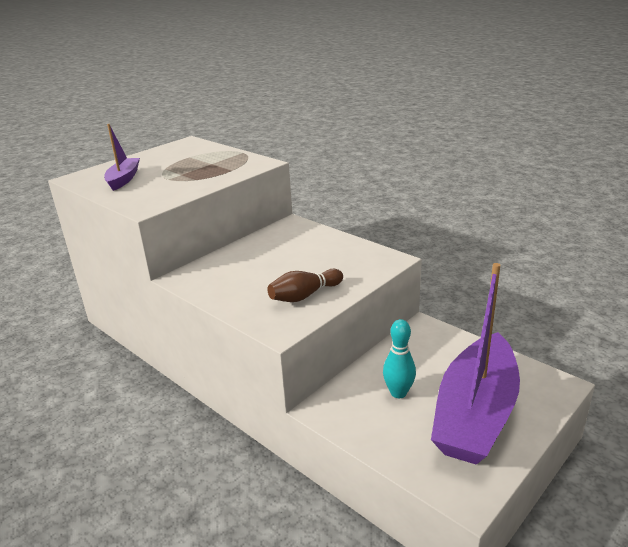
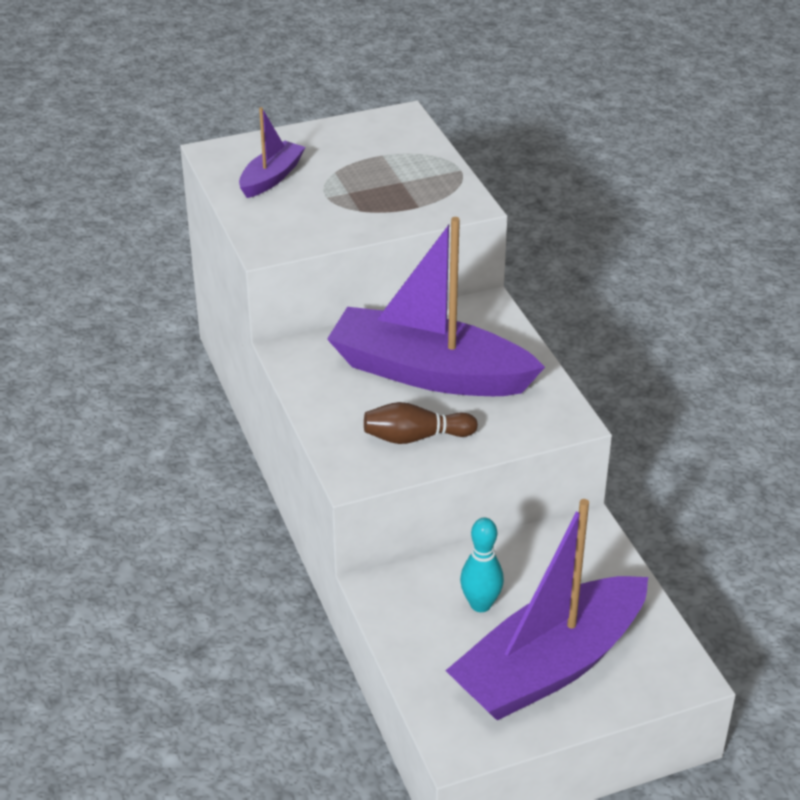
camera: 25 degrees right, 10 degrees up
(284, 262) = (429, 373): none -> purple boat

